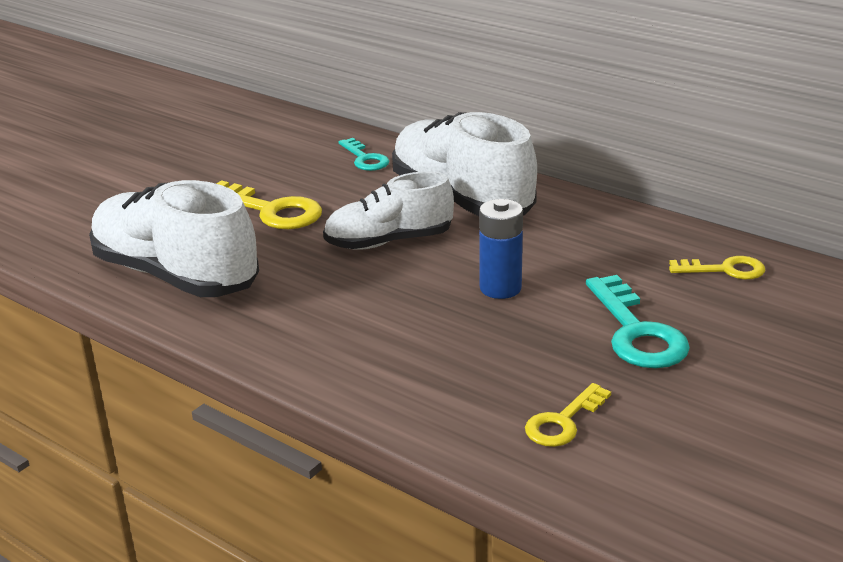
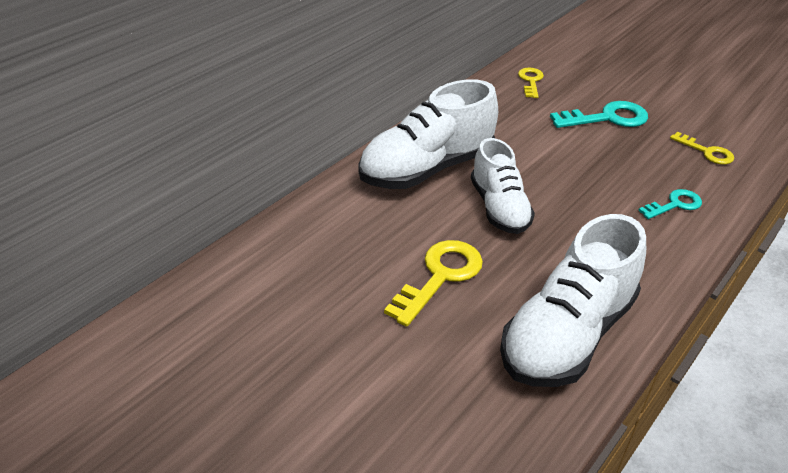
camera: 90 degrees left, 10 degrees up
(365, 159) = (338, 218): turquoise key -> turquoise key (674, 205)
(500, 288) = (563, 161): blue battery -> none

